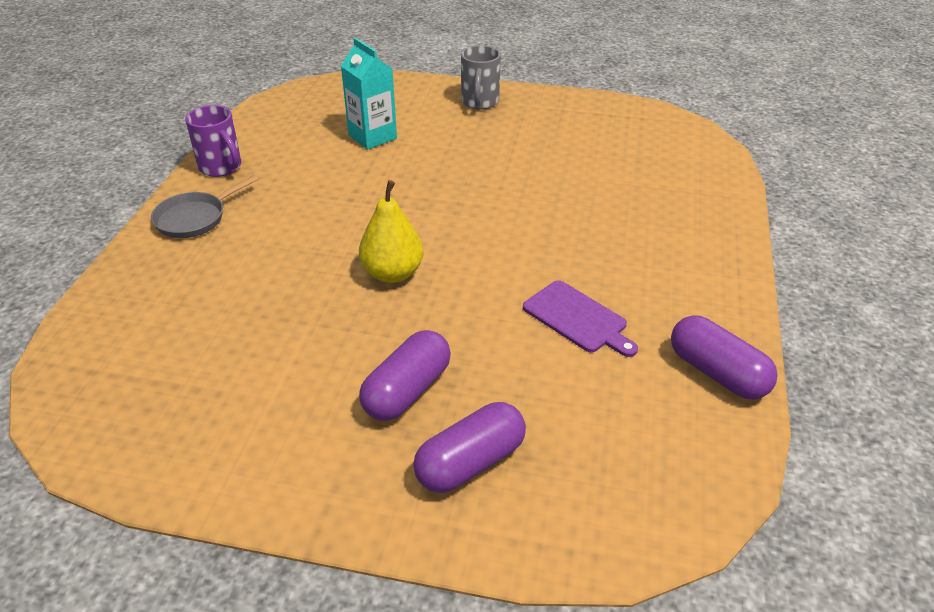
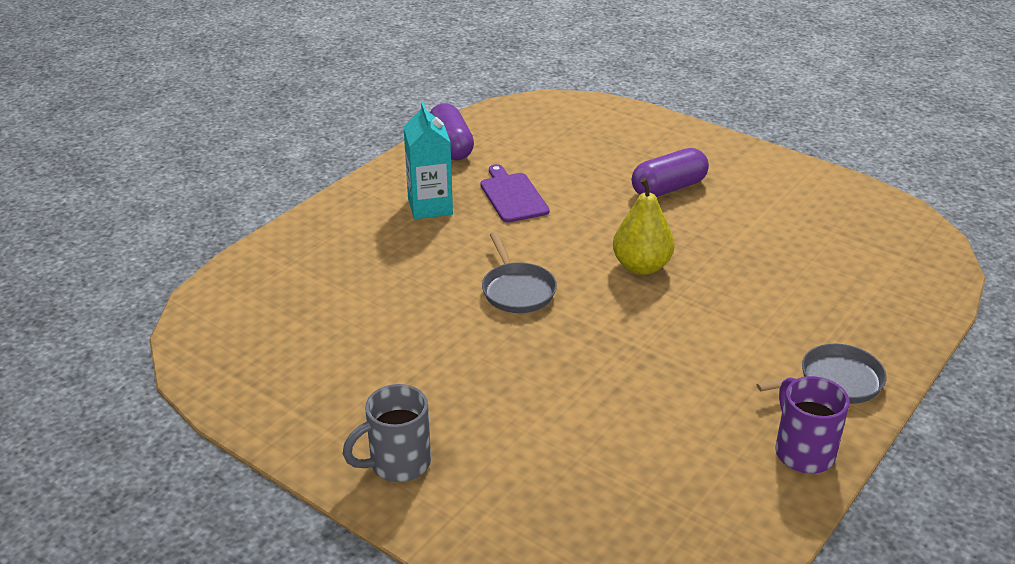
camera: 155 degrees left, 5 degrees down
(372, 137) = (584, 444): turquoise carton -> turquoise carton (430, 206)
(470, 462) = (646, 148): purple capsule -> none
(479, 102) = (397, 464): grey mug -> grey mug turned 150 degrees counterclockwise
(491, 219) = (517, 290): none -> grey pan

